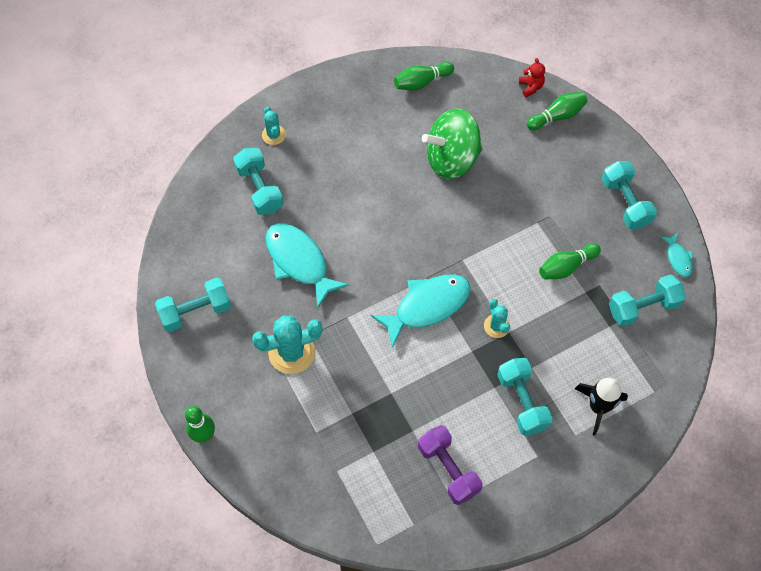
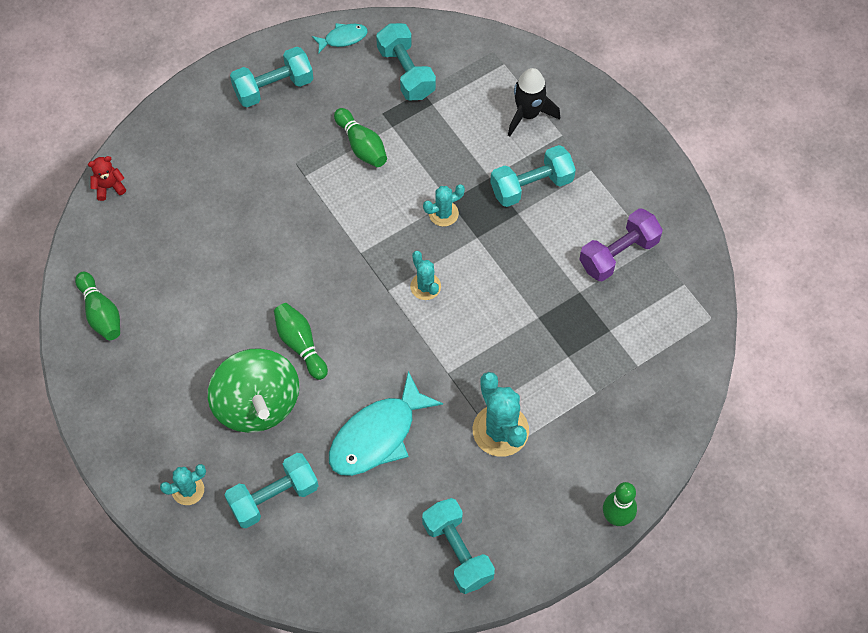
camera: 95 degrees left, 0 degrees up
(427, 306) = (425, 286): turquoise fish -> turquoise cactus
(451, 159) = (219, 271): green spinning top -> green spinning top (257, 404)
(557, 116) = (153, 157): green bowling pin -> green bowling pin (300, 344)

